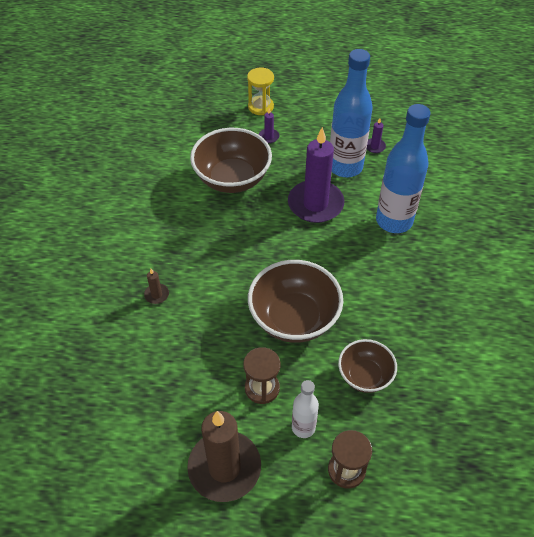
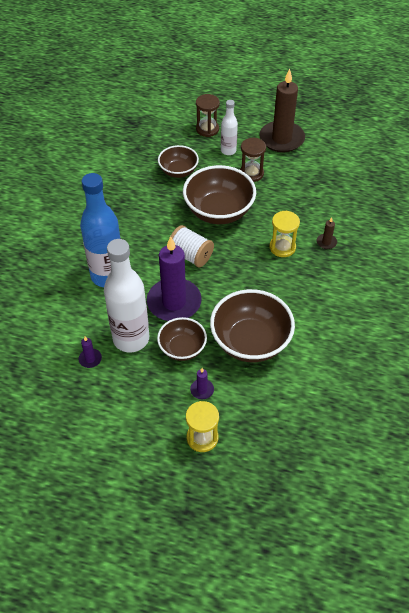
camera: 170 degrees left, 0 degrees up
(209, 281) = (282, 247): none -> yellow hourglass
(295, 165) = (182, 348): none -> brown bowl
(313, 256) = (190, 255): none -> white spool
(345, 167) = (131, 339): blue bottle -> white bottle

